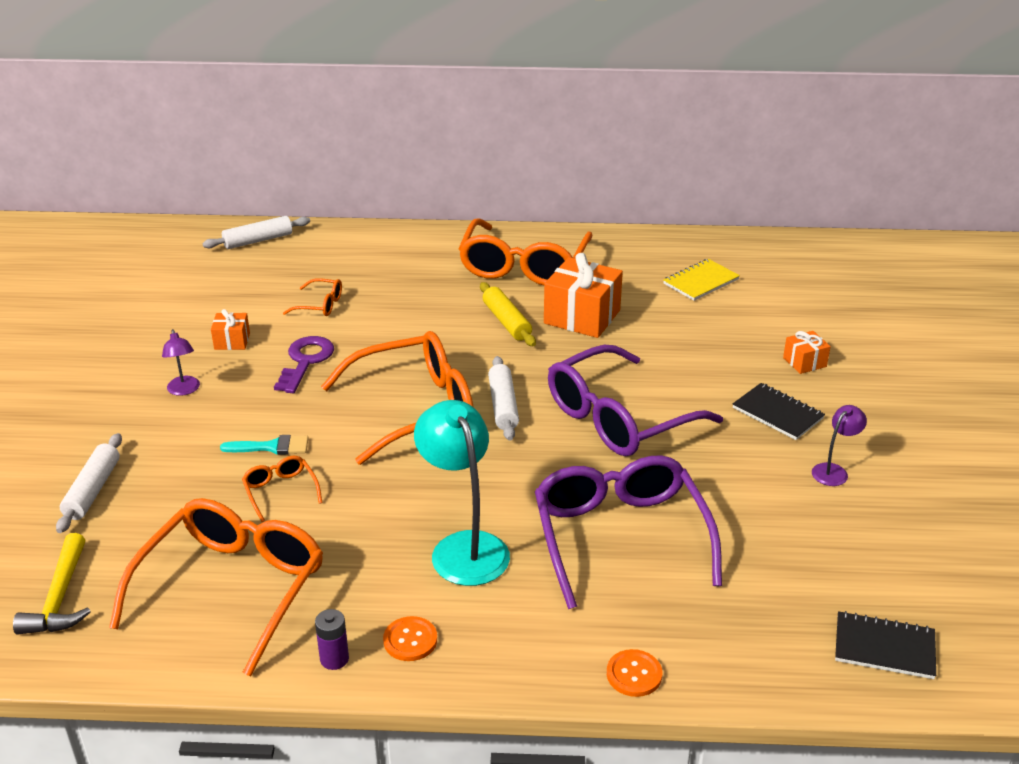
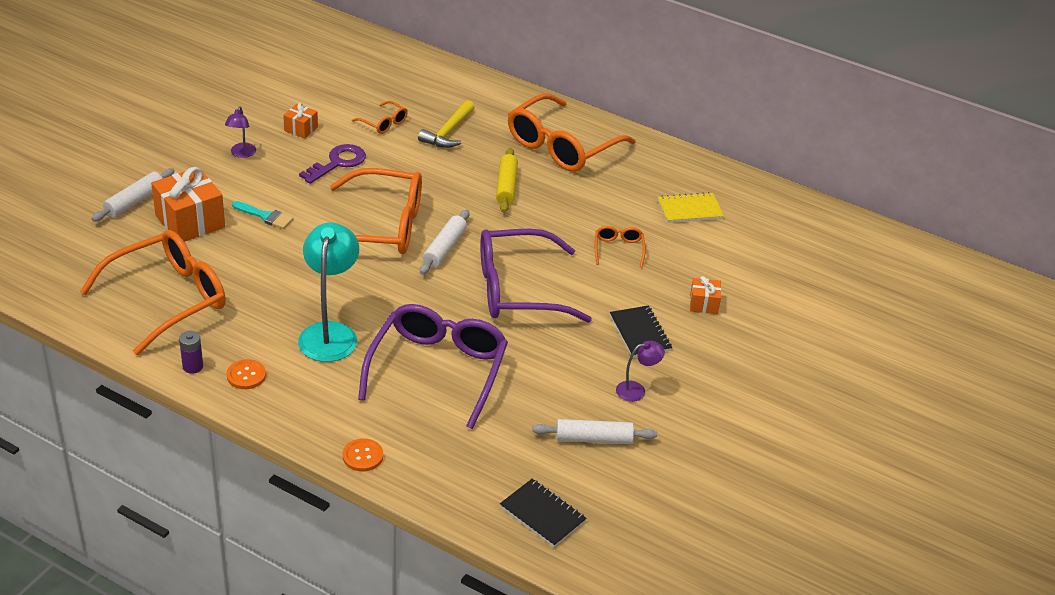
camera: 25 degrees right, 5 degrees up
(60, 598) = (67, 262): yellow hammer -> yellow hammer (448, 132)
(258, 240) = (383, 54): white rolling pin -> white rolling pin (593, 439)
(280, 491) = (246, 249): orange glasses -> orange glasses (618, 249)
(582, 317) = (567, 203): orange gift -> orange gift (190, 221)

